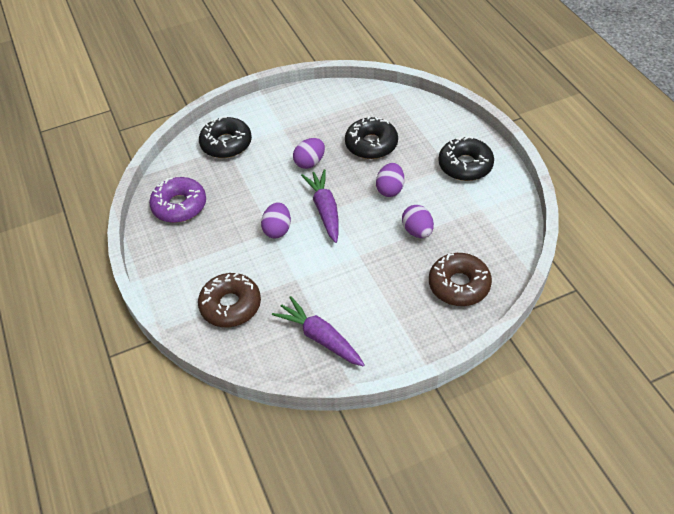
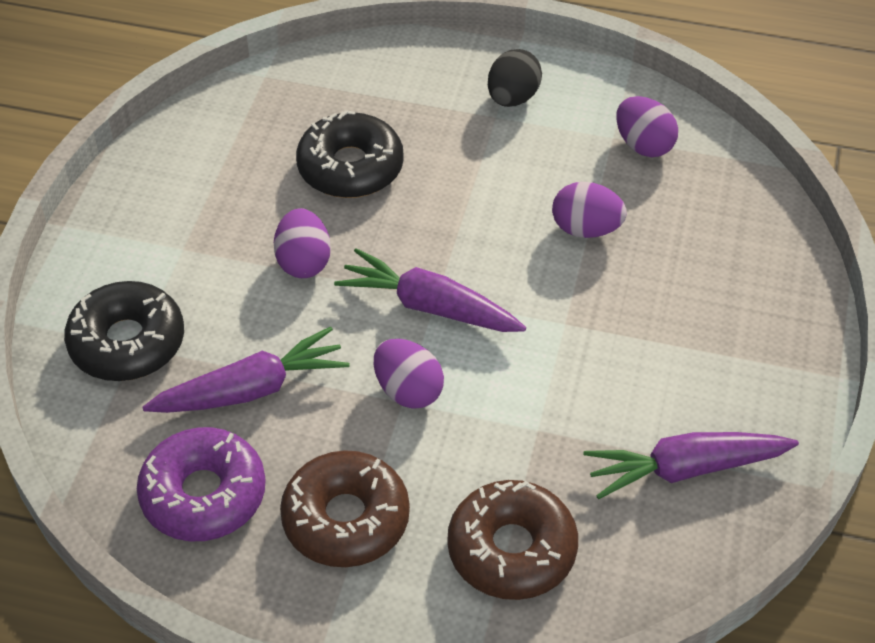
camera: 55 degrees left, 0 degrees up
(237, 188) = (252, 389): none -> purple carrot
(390, 189) = (470, 205): purple egg -> purple egg (643, 145)
(459, 285) = (731, 250): brown donut -> brown donut (346, 519)
(465, 165) = (512, 98): black donut -> black egg

